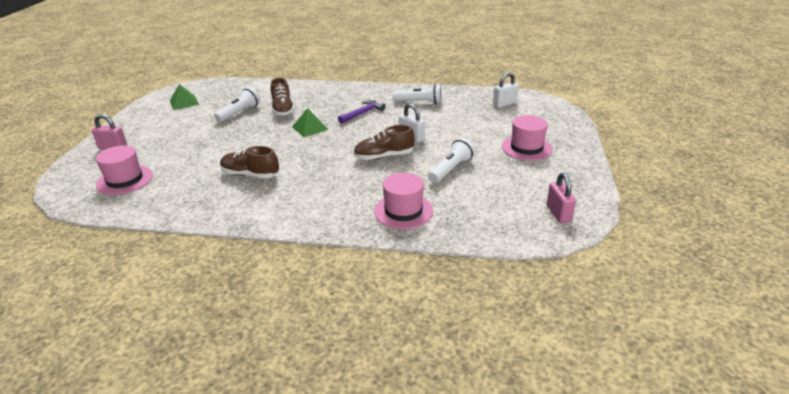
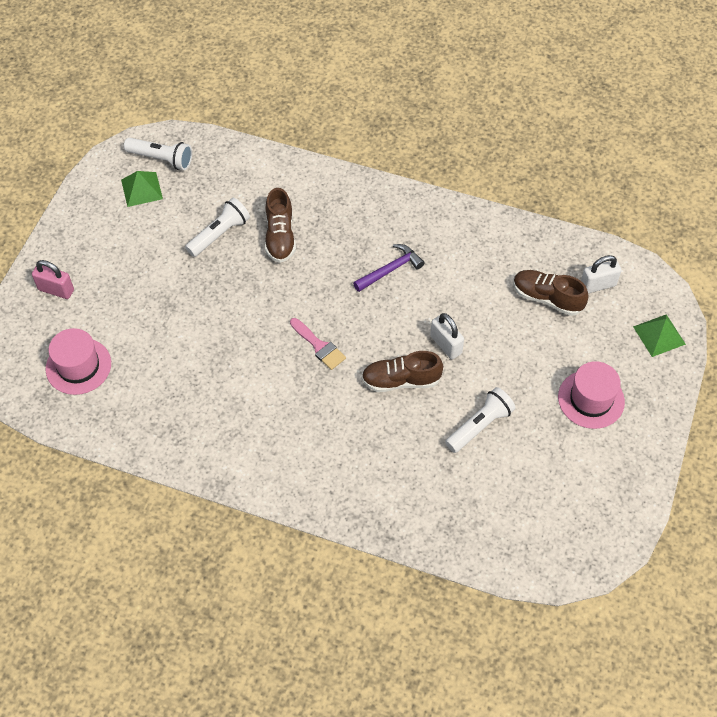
camera: 10 degrees right, 25 degrees up
(250, 175) = (230, 386): brown shoe -> brown shoe (547, 298)
(310, 128) = (313, 293): green pyramid -> green pyramid (659, 335)
(318, 149) = (319, 346): none -> pink brush
(403, 211) = (403, 495): pink hat -> none
(419, 102) = (476, 256): white flashlight -> white flashlight (161, 159)
(558, 213) = (582, 536): pink padlock -> none

